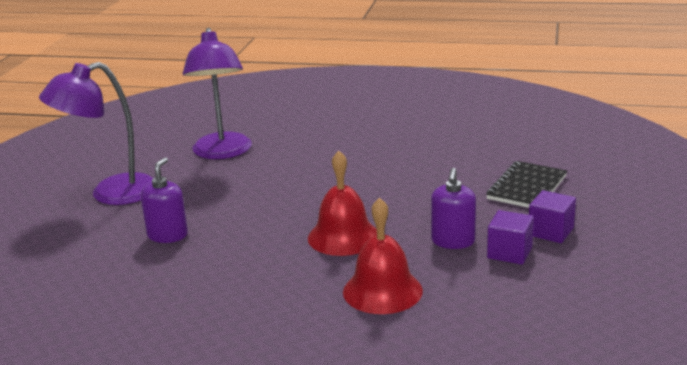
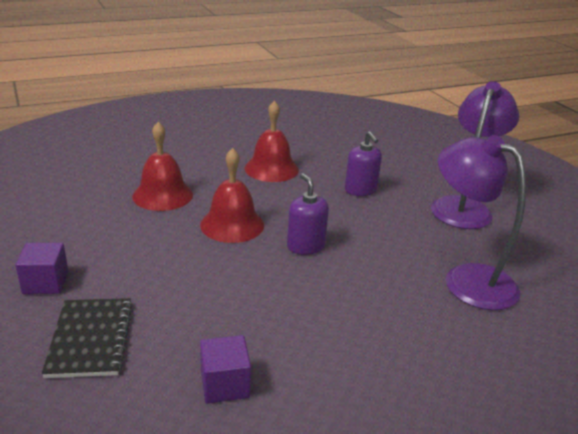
camera: 140 degrees right, 5 degrees up
(216, 290) = (271, 169): none -> red bell
(453, 241) = (136, 246): purple soap dispenser -> purple soap dispenser (305, 246)
(509, 252) = (79, 249): purple cube -> purple cube (225, 384)

